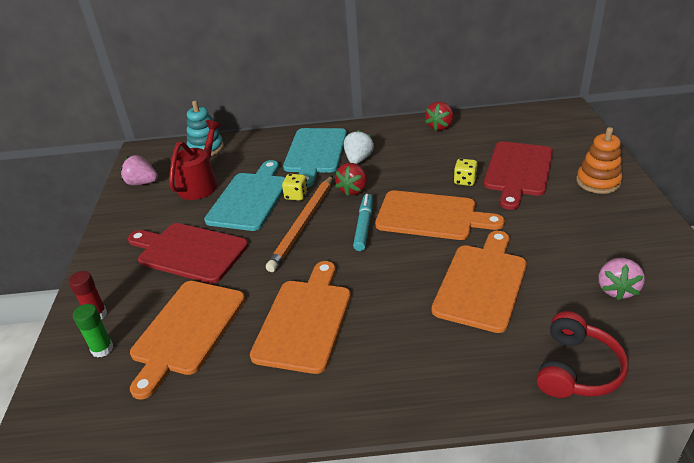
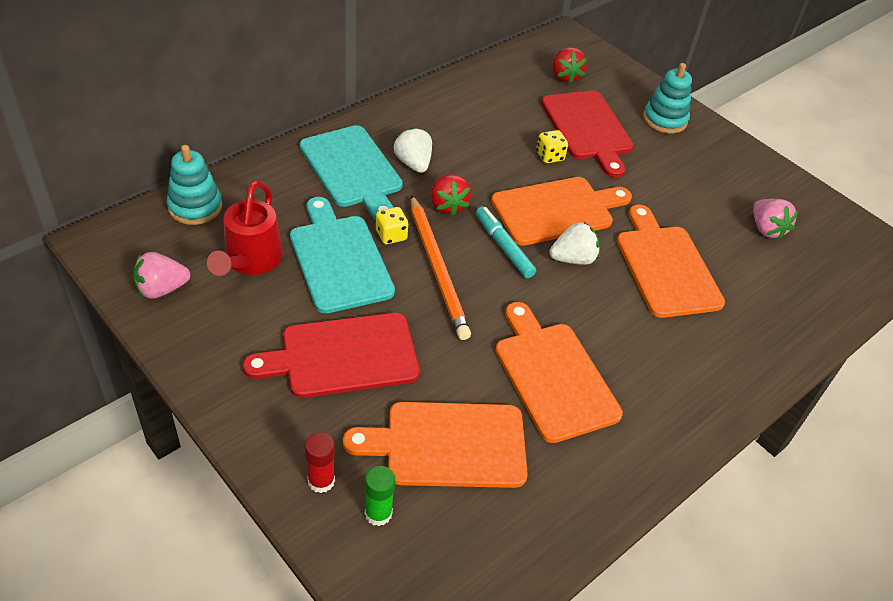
camera: 45 degrees left, 10 degrees up
(187, 330) = (448, 445): orange cutting board -> orange cutting board turned 105 degrees clockwise
(201, 184) = (250, 261): red watering can -> red watering can turned 150 degrees counterclockwise
(408, 251) = (573, 259): none -> white strawberry
(439, 126) = (460, 92): red strawberry -> red strawberry (565, 76)
(576, 369) = (798, 315): red headphones -> none
(598, 182) = (664, 120): orange stacking toy -> turquoise stacking toy

